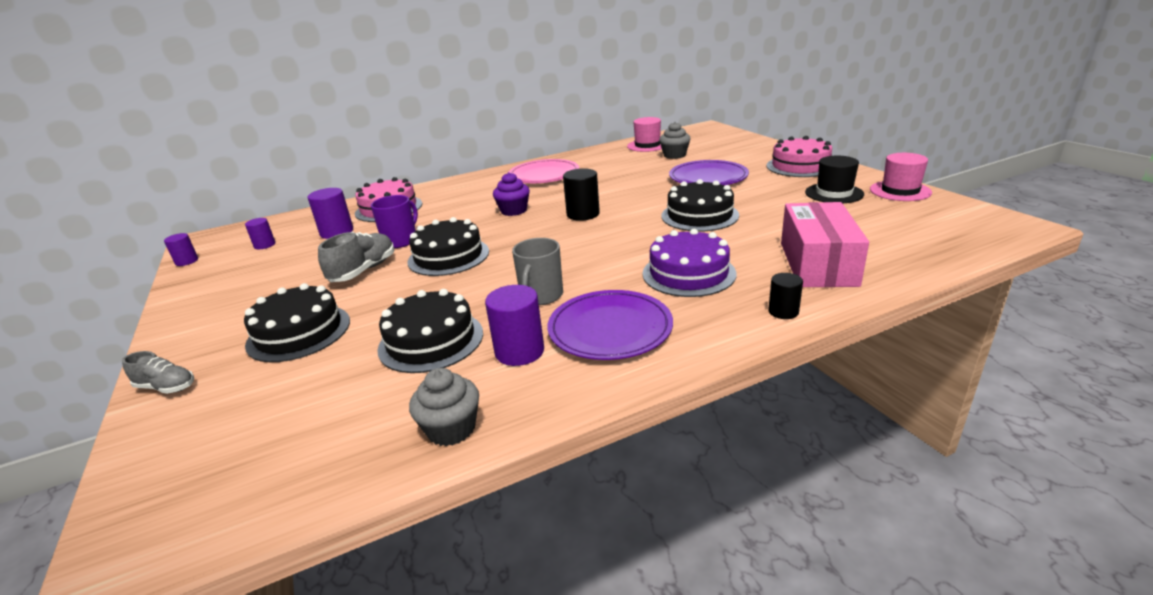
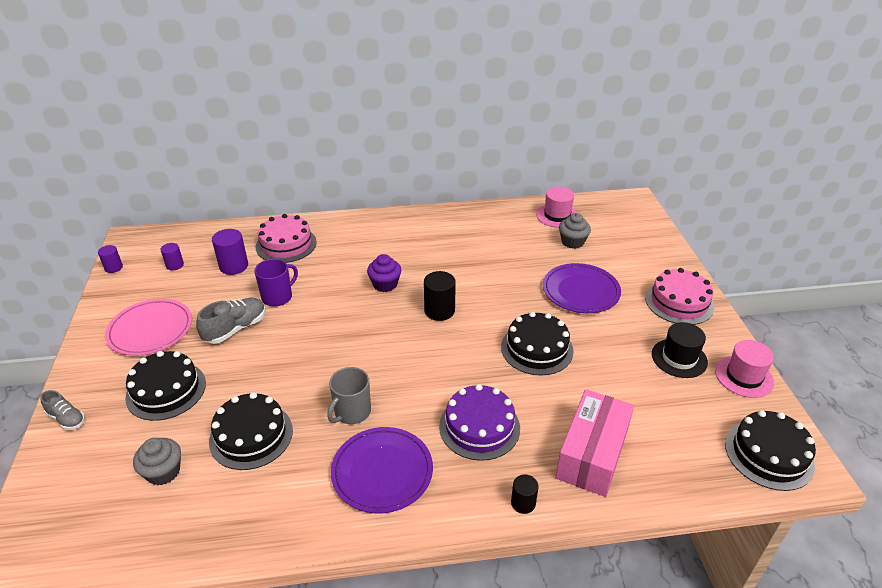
camera: 15 degrees right, 10 degrees up
(448, 256) = (305, 333): black cake -> black cake (769, 454)
(451, 429) = (228, 534): grey cupcake -> grey cupcake (163, 472)
(519, 351) = (306, 472): purple cylinder -> none
(544, 175) = (437, 235): pink plate -> pink plate (150, 330)

